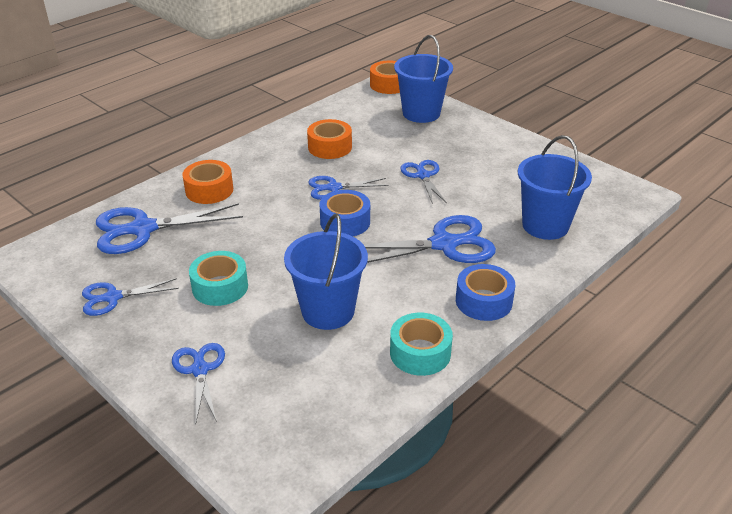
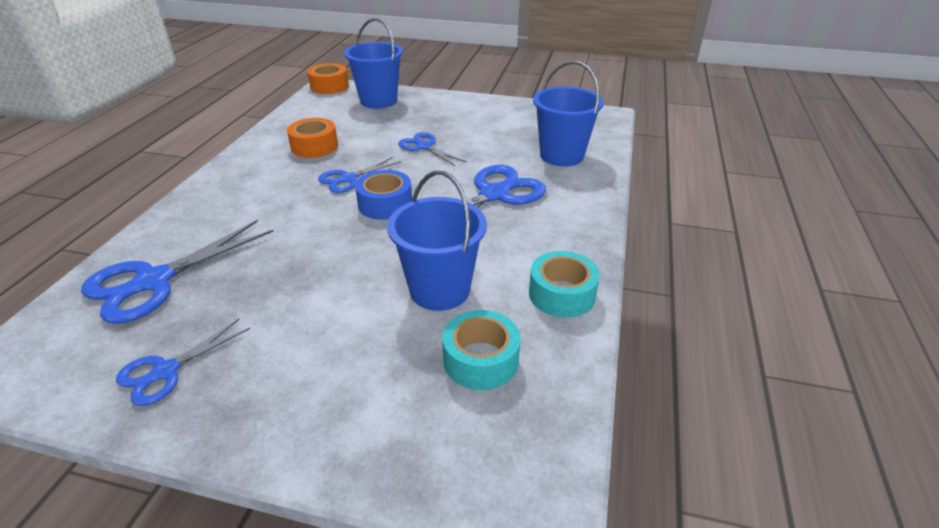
camera: 30 degrees left, 0 degrees up
(200, 370) = (347, 409): blue scissors -> none
(209, 190) = (211, 218): orange tape -> none
(220, 287) = (300, 309): turquoise tape -> turquoise tape (480, 360)
(483, 301) = (572, 229): blue tape -> none

